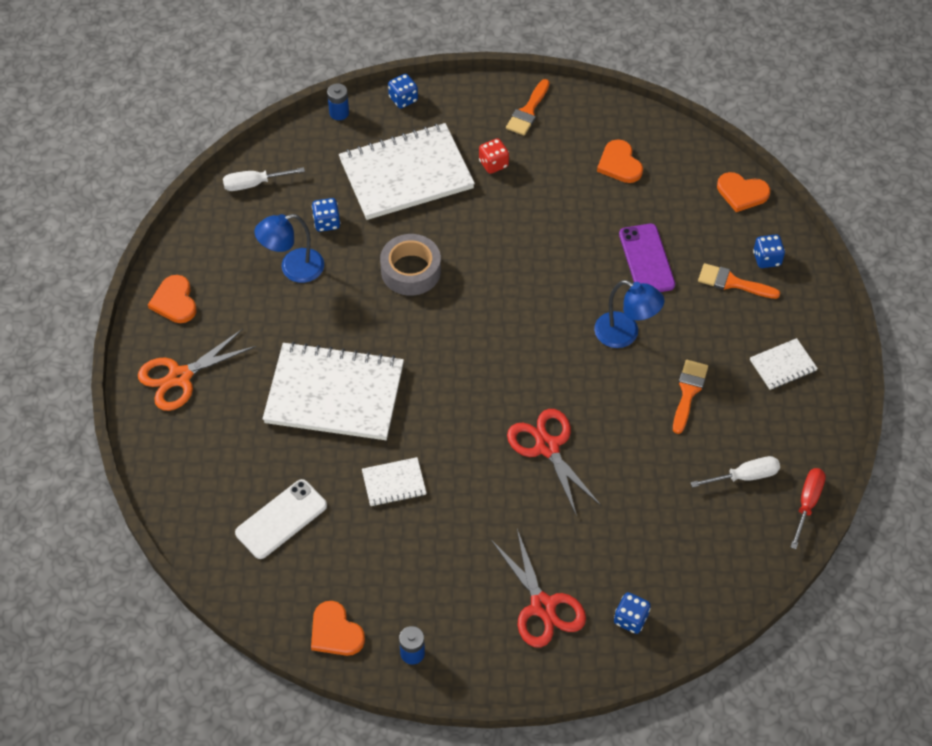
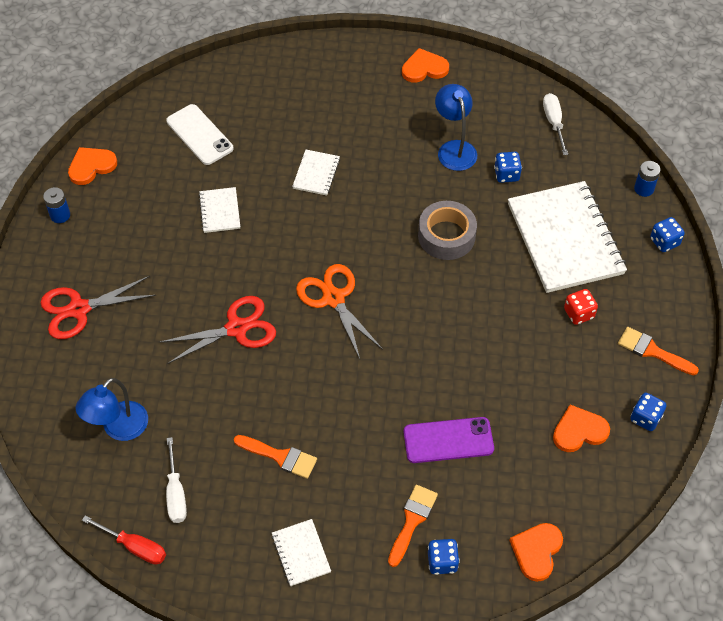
camera: 95 degrees right, 0 degrees up
(180, 377) = (346, 72): orange scissors -> orange scissors (333, 298)
(334, 393) = (316, 174): white notebook -> white notebook, size x0.44
(625, 334) = (355, 408): blue lamp -> blue lamp (119, 428)
(630, 619) = (50, 375): blue dice -> blue dice (645, 418)

